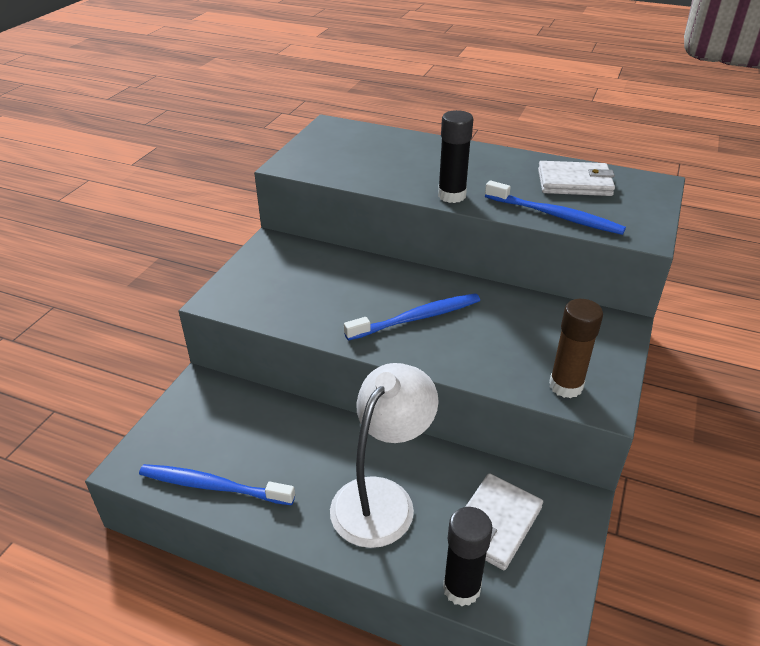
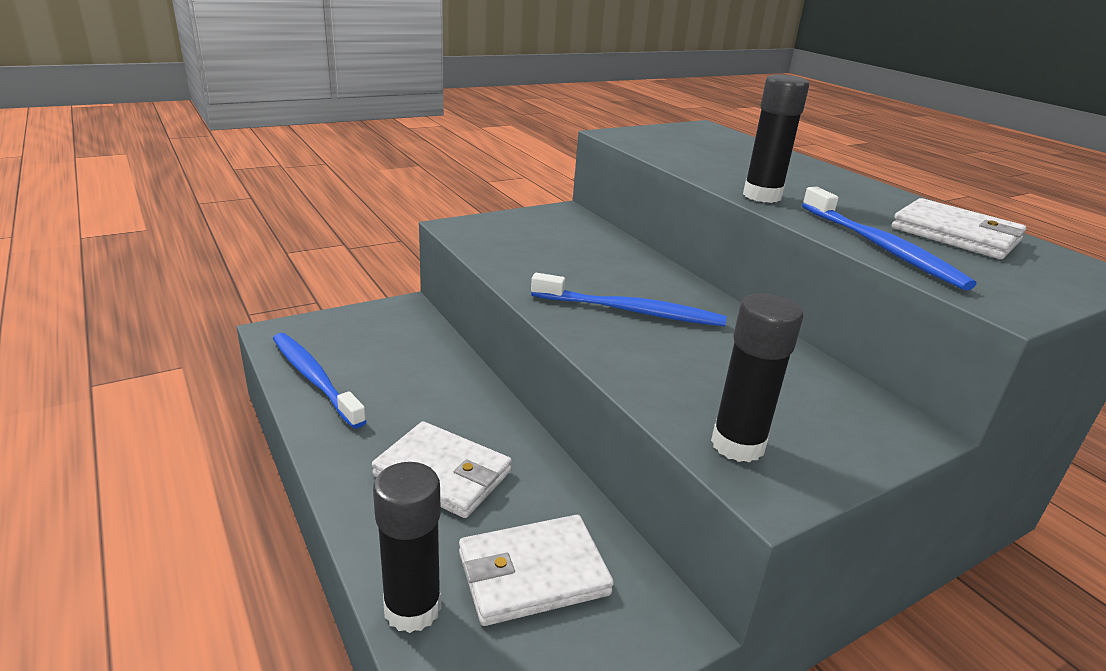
camera: 35 degrees right, 10 degrees down
(382, 498) = (443, 474): white lamp -> white wallet
(566, 386) = (737, 445): brown glue stick -> black glue stick

